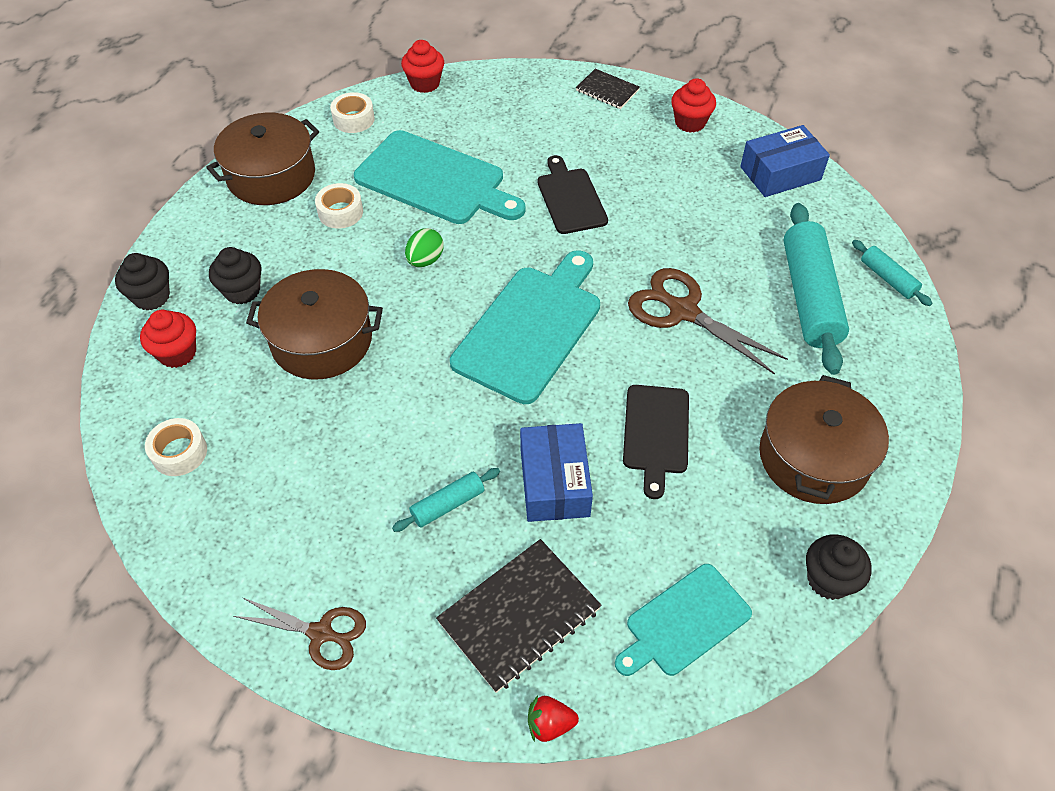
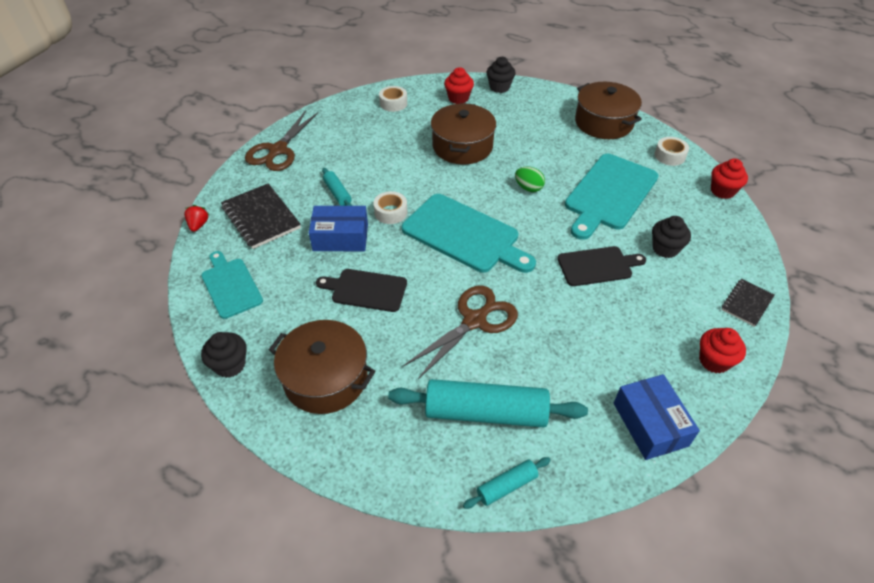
camera: 95 degrees right, 5 degrees down
(242, 291) = (503, 116): black cupcake -> black cupcake (665, 249)
(320, 633) = (278, 150): brown scissors -> brown scissors, size x1.54
(340, 212) = (572, 151): white tape -> white tape (390, 212)

